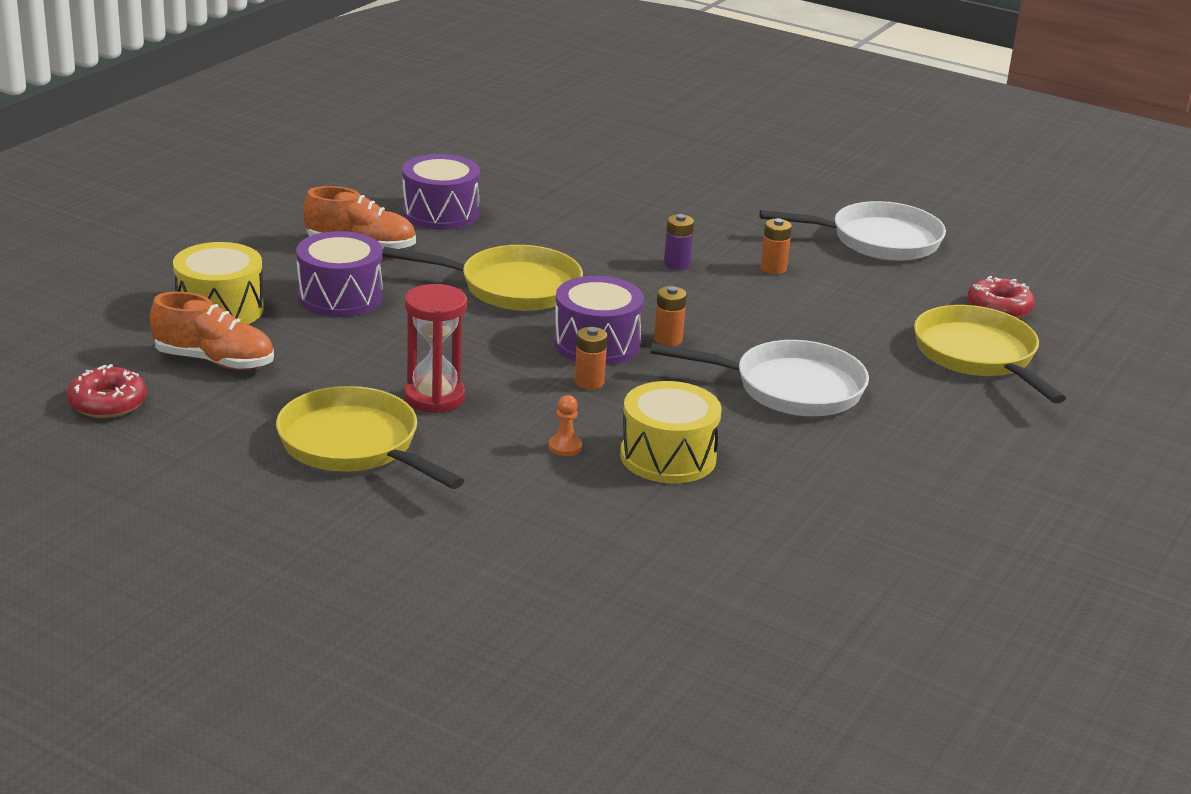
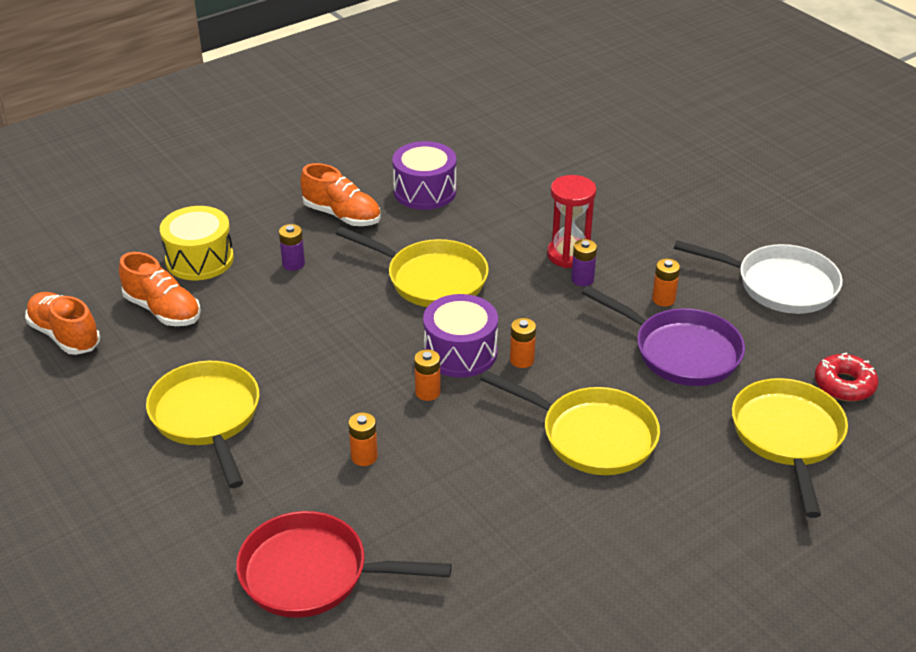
camera: 25 degrees right, 10 degrees up
(108, 403) = (65, 335): red donut -> orange shoe
(340, 297) = (293, 264): purple drum -> purple battery
(434, 398) = (297, 382): red hourglass -> red hourglass (568, 255)
(565, 447) = (364, 457): orange pawn -> orange battery
(591, 552) = (312, 573): none -> red pan
(668, 457) = (440, 487): yellow drum -> none
(790, 388) = (591, 436): white pan -> yellow pan
(824, 307) = (680, 352): none -> purple pan

